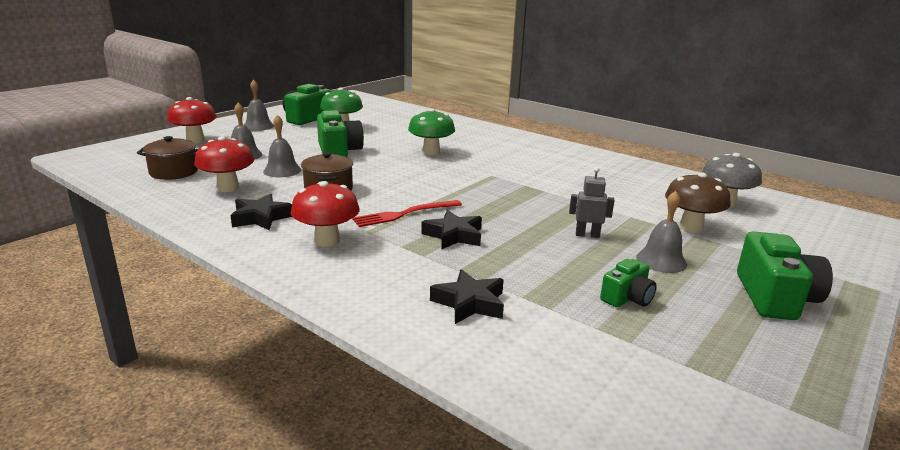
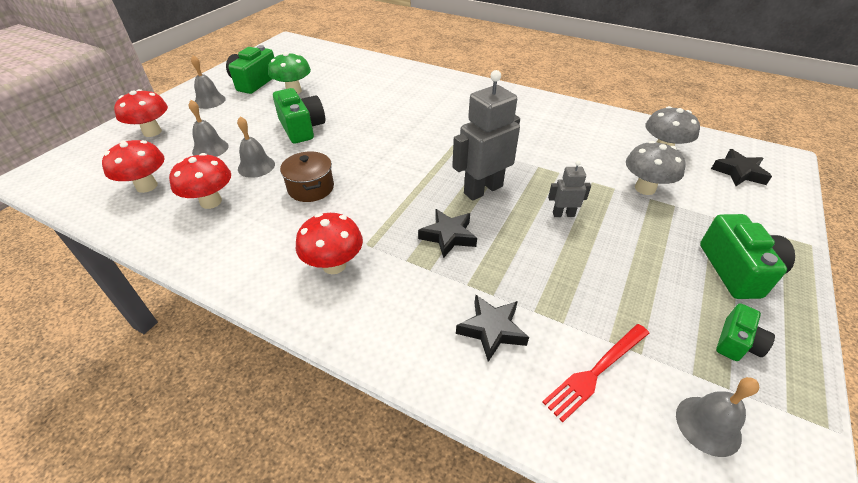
camera: 10 degrees left, 20 degrees up
(174, 172) = (147, 186): brown pot -> red mushroom
(261, 218) = (259, 242): black star -> black star (738, 172)
(404, 214) = (394, 213): red fork -> red fork (596, 371)
(431, 152) = (389, 117): green mushroom -> none
(506, 209) = (483, 189): none -> grey robot
(627, 298) = (621, 295): green camera -> green camera (737, 342)
(661, 260) = (634, 238): grey bell -> grey bell (708, 425)
(691, 227) = (645, 188): brown mushroom -> grey mushroom

